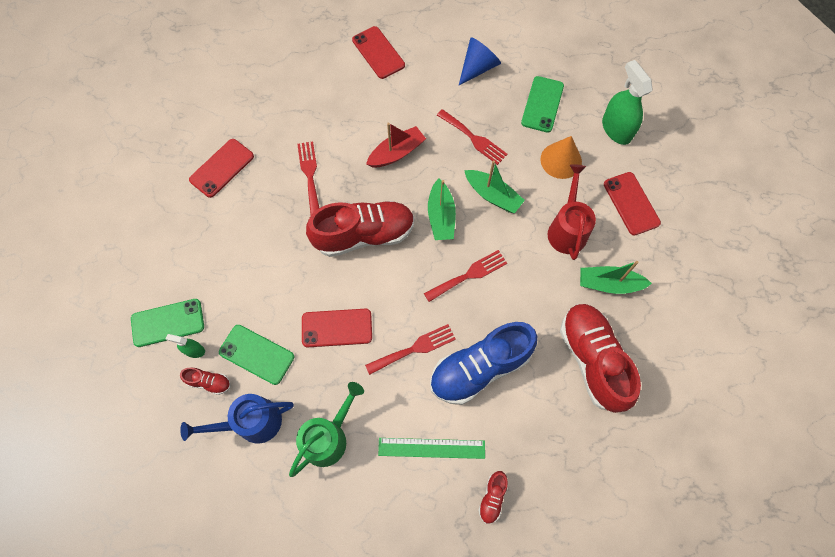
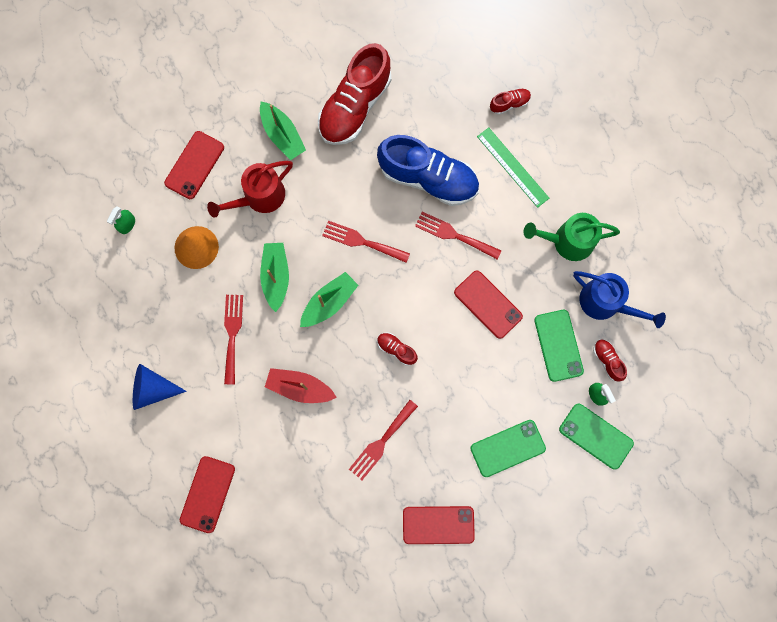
camera: 130 degrees left, 10 degrees up
(364, 235) = (396, 349): red shoe -> red shoe, size x0.42
(542, 104) = (149, 303): green phone -> green phone (507, 448)
(616, 129) = (127, 224): green spray bottle -> green spray bottle, size x0.50

